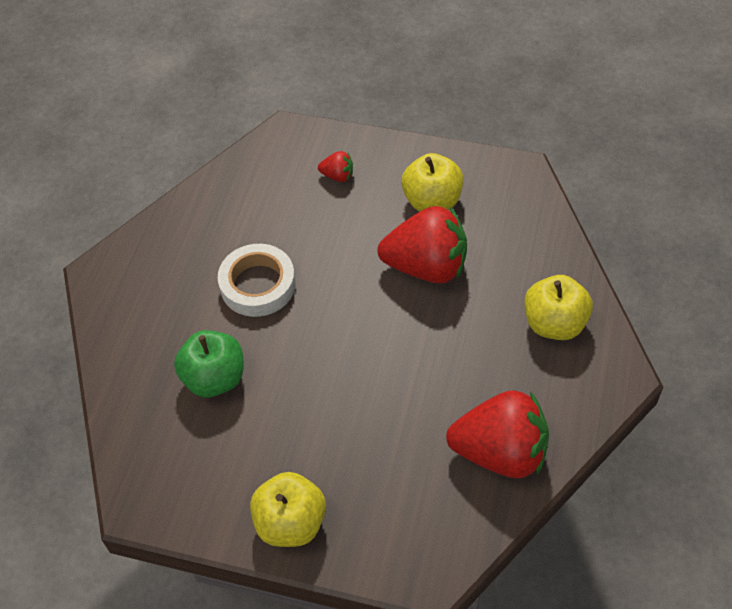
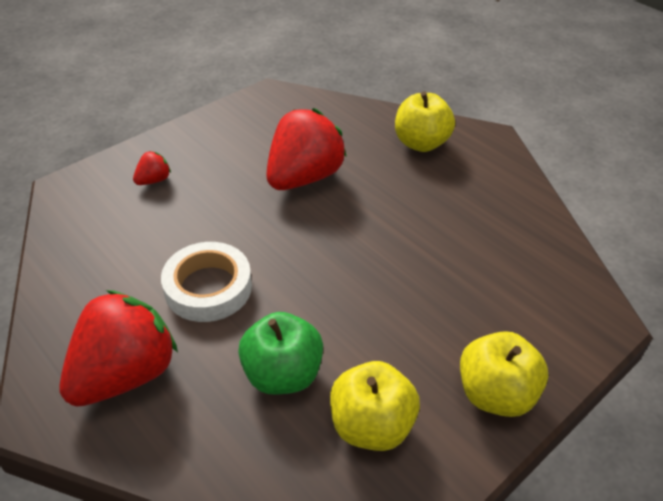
camera: 60 degrees left, 10 degrees down
(432, 201) = (245, 144): yellow apple -> yellow apple (371, 425)
(500, 452) = (514, 224): red strawberry -> red strawberry (126, 374)

